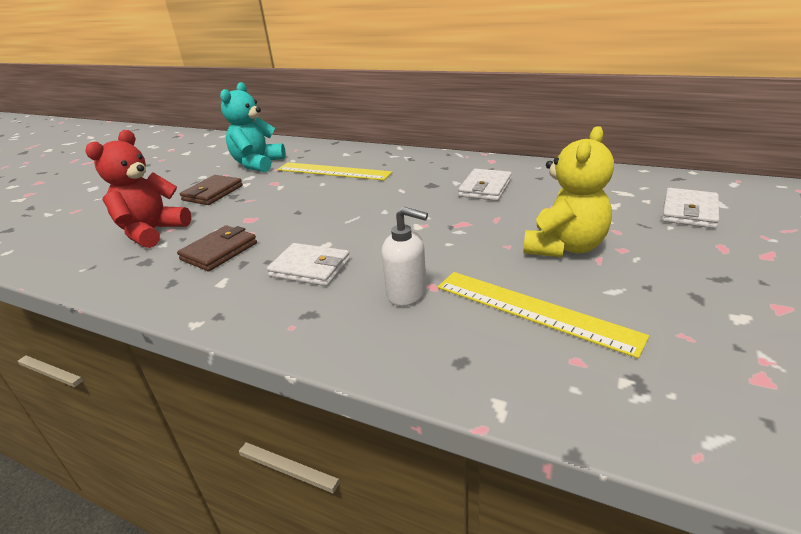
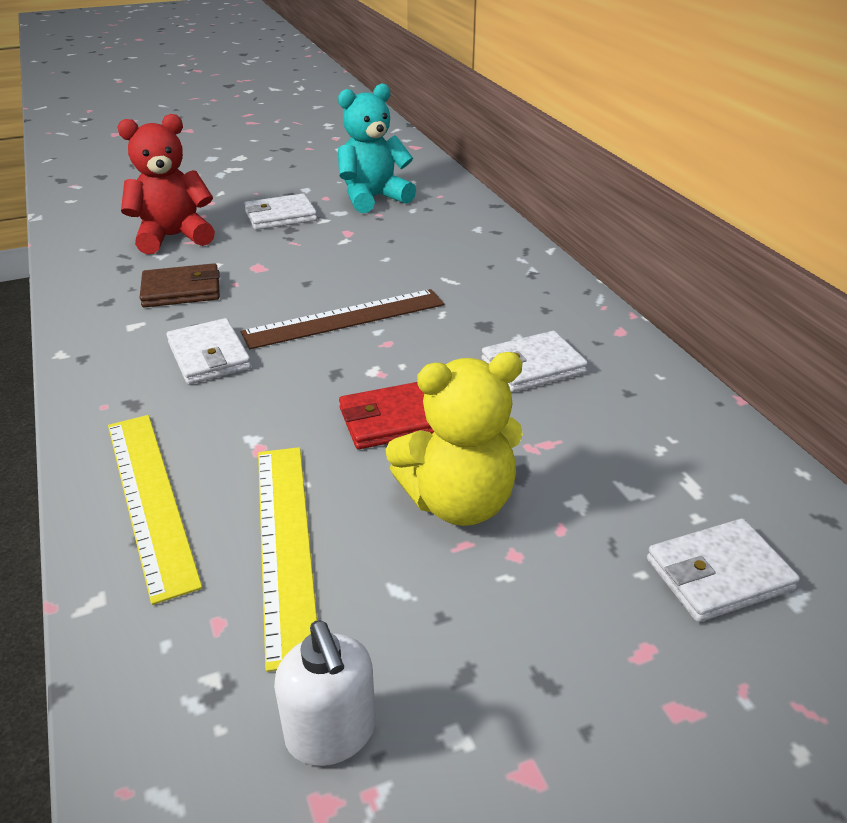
camera: 40 degrees right, 5 degrees up
(212, 193) = (280, 216): brown wallet -> white wallet
(333, 171) = (423, 247): yellow ruler -> yellow ruler (151, 498)
(356, 215) = (345, 319): none -> brown ruler
(407, 293) = (227, 440): white soap dispenser -> white soap dispenser (331, 733)
(470, 237) = (392, 420): none -> red wallet

